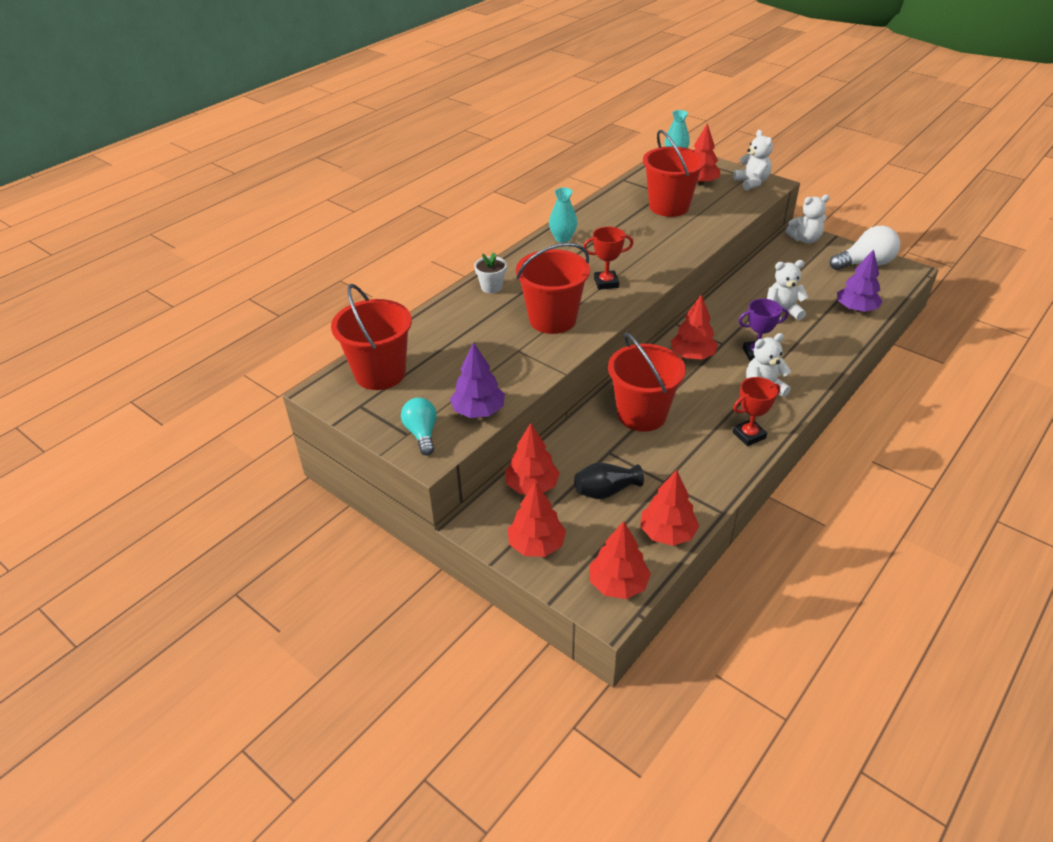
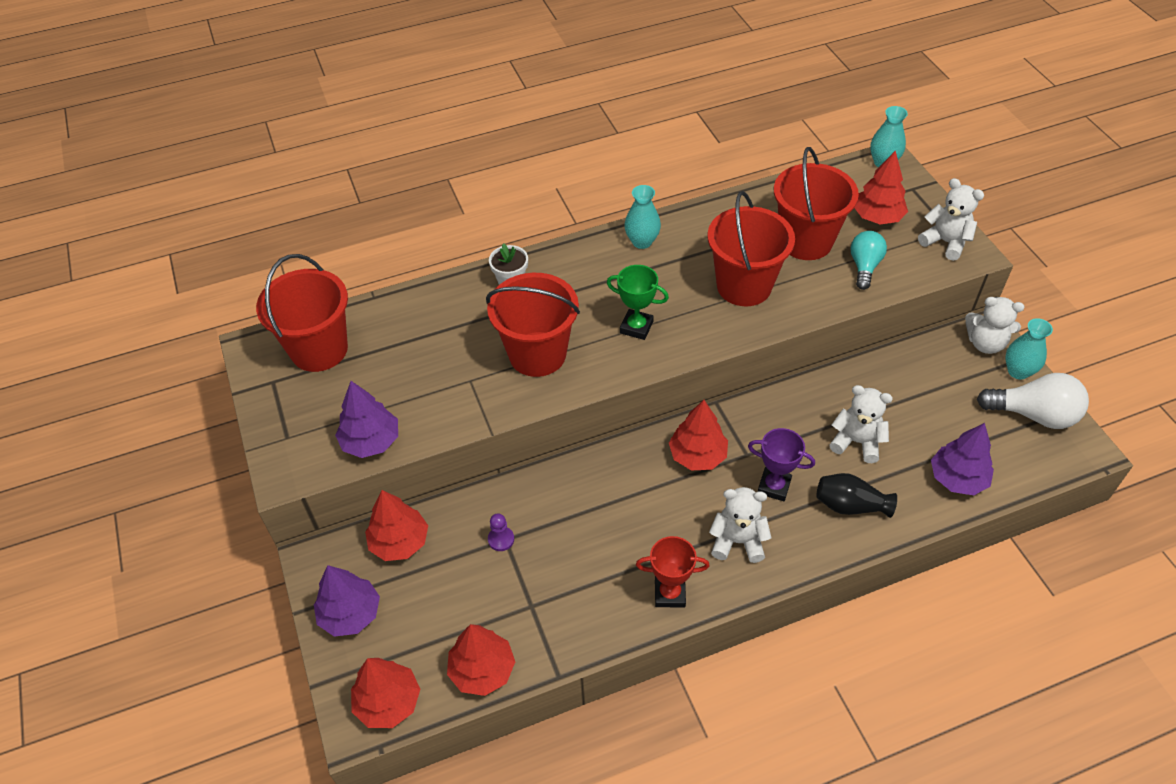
camera: 30 degrees right, 10 degrees up
(422, 434) = (299, 444): turquoise light bulb -> turquoise light bulb (864, 266)
(536, 545) = (350, 614): red tree -> purple tree
(605, 453) = (501, 539): none -> purple pawn
(605, 491) = (463, 586): black vase -> black vase (850, 505)
(606, 283) = (636, 327): red trophy -> green trophy
(642, 415) = (577, 509): red bucket -> red bucket (744, 286)
(751, 183) = (945, 242): white teddy bear -> white teddy bear turned 60 degrees counterclockwise
(836, 246) = (1018, 371): none -> turquoise vase

